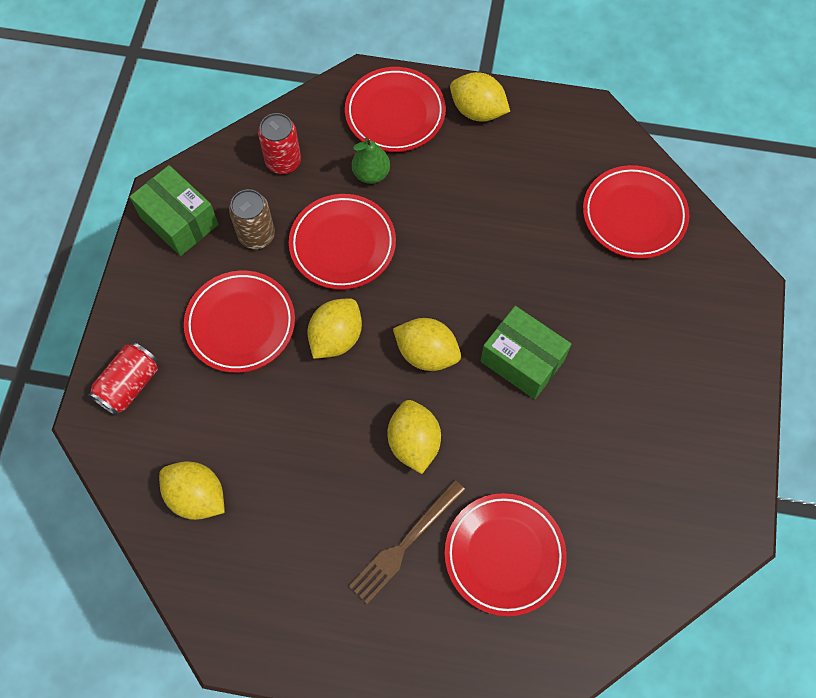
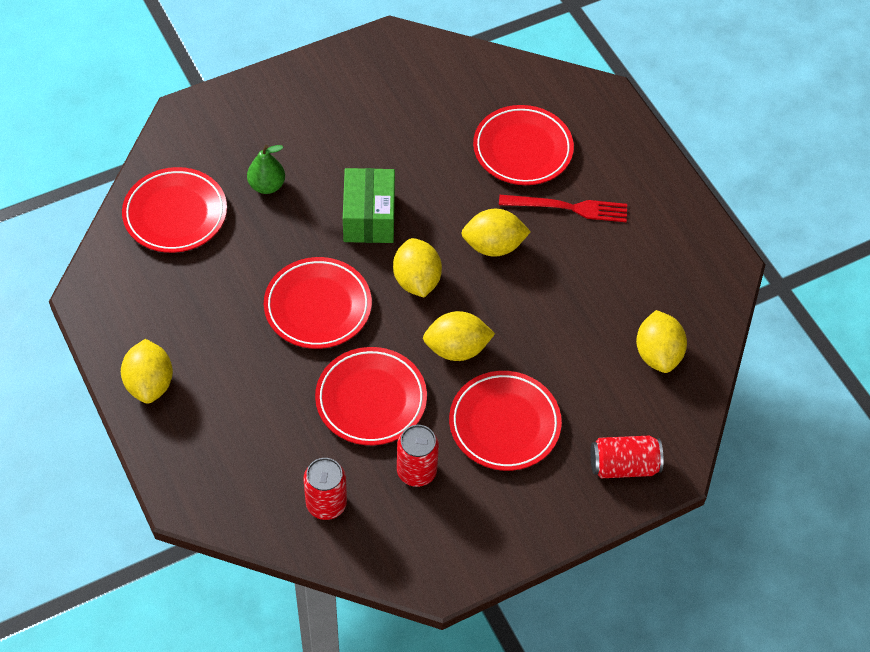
camera: 130 degrees left, 10 degrees down
(179, 221) = (455, 544): green box -> none
(256, 235) = (416, 471): brown can -> red can
(371, 174) = (283, 424): green pear -> green pear (267, 185)
(395, 113) = (202, 447): red plate -> red plate (318, 307)
(405, 544) = (568, 208): brown fork -> red fork
(414, 443) = (493, 246): yellow lemon -> yellow lemon turned 45 degrees clockwise

